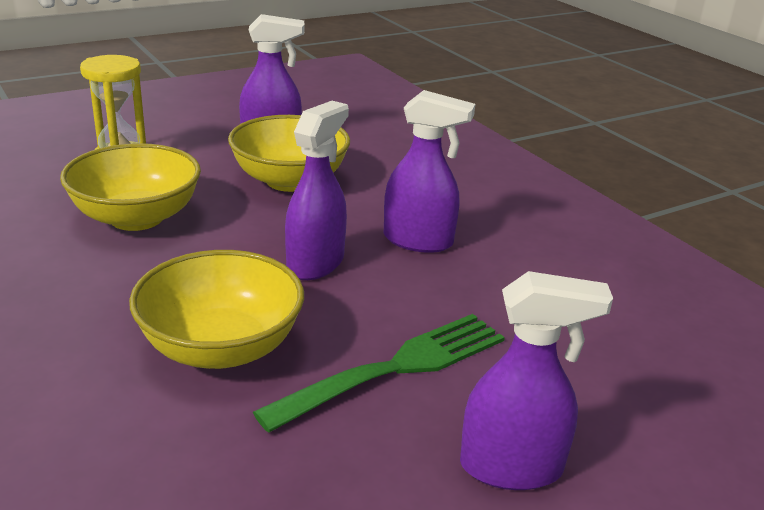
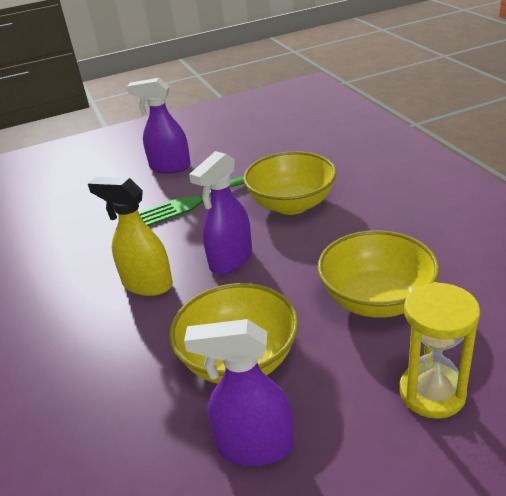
camera: 165 degrees left, 5 degrees up
(419, 241) = (147, 284): purple spray bottle -> yellow spray bottle

